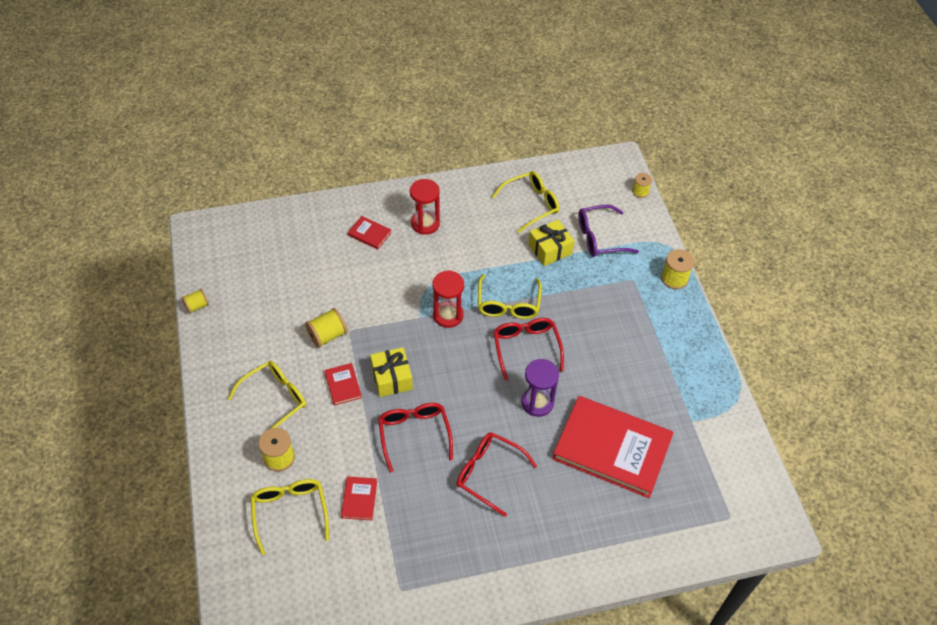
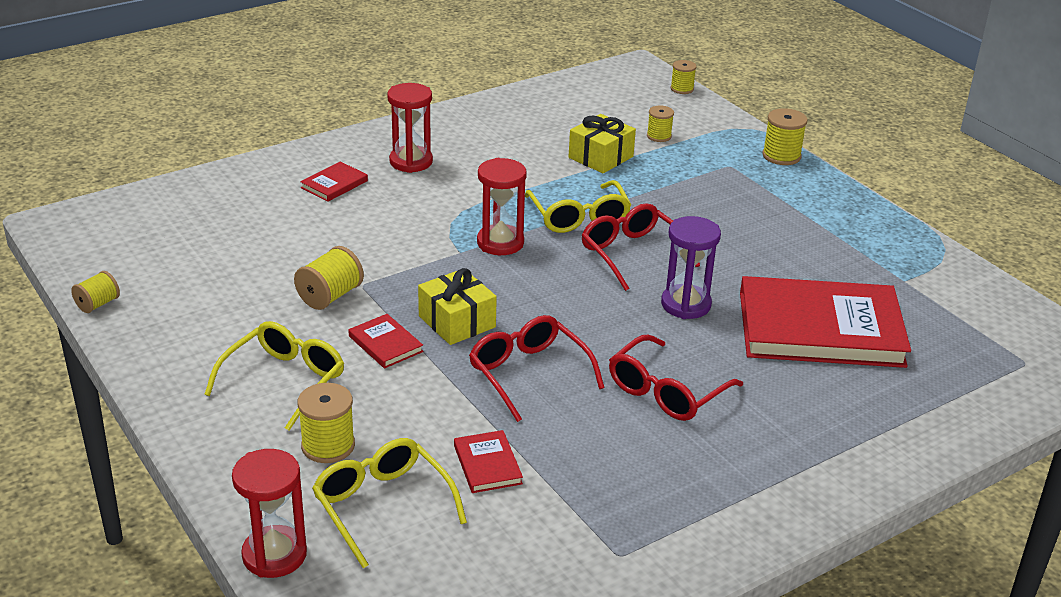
camera: 20 degrees left, 20 degrees down
(221, 529) = (274, 555): none -> red hourglass
(369, 234) = (334, 184): red book -> red book turned 60 degrees counterclockwise
(488, 473) = (666, 392): red glasses -> red glasses turned 60 degrees counterclockwise
(531, 204) = (547, 121): yellow glasses -> none
(599, 237) = (659, 136): purple glasses -> yellow spool

